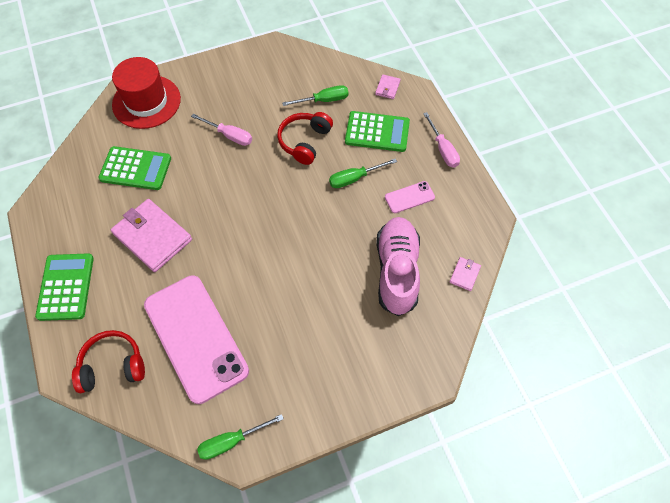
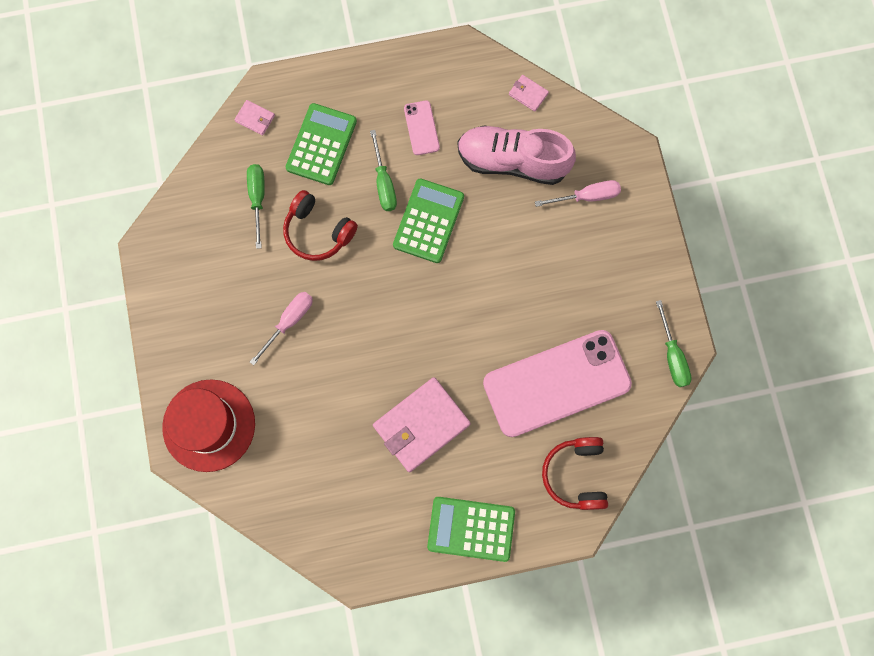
camera: 80 degrees left, 15 degrees up
(135, 169) = (317, 443): green calculator -> green calculator (428, 221)
(442, 149) = (362, 76): pink screwdriver -> pink screwdriver (587, 196)

